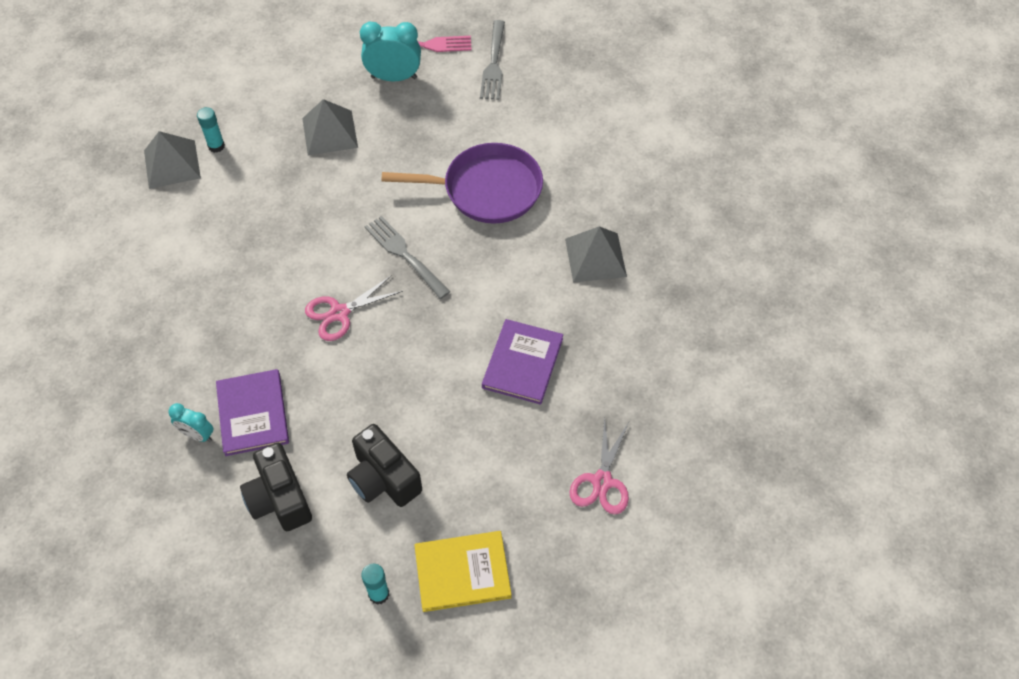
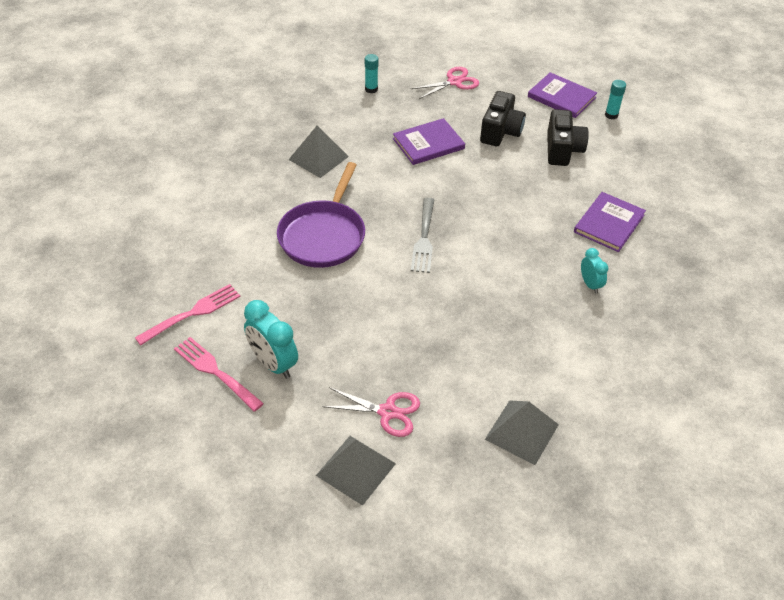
camera: 135 degrees left, 10 degrees down
(197, 435) = (653, 236): turquoise clock -> turquoise clock (590, 284)
(216, 146) = (471, 419): turquoise glue stick -> turquoise glue stick (371, 89)
(279, 499) = (628, 178): black camera -> black camera (500, 132)
(329, 132) = (374, 358): grey pyramid -> grey pyramid (356, 469)
(339, 313) = (502, 236): pink scissors -> pink scissors (387, 412)
(462, 572) = (561, 97): yellow book -> purple book
(487, 189) = (323, 236): purple pan -> purple pan turned 120 degrees counterclockwise
(493, 63) = (192, 314): grey fork -> pink fork

